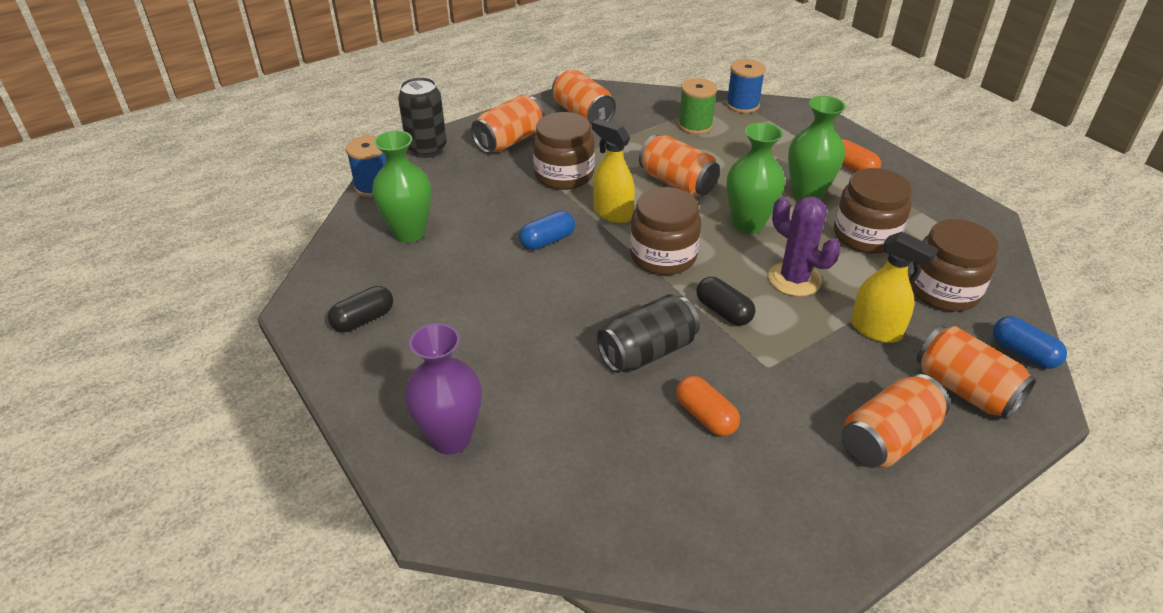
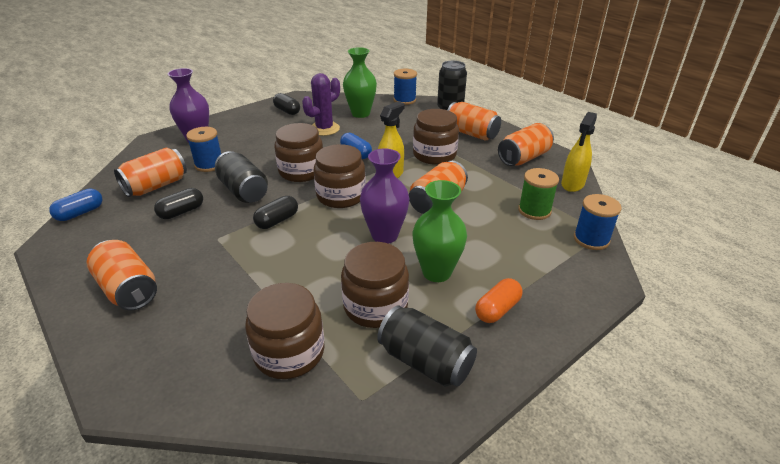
camera: 85 degrees right, 5 degrees down
(558, 404) = (209, 165): none -> blue spool
(594, 293) = (301, 171): none -> brown jar
(705, 416) = (181, 212): orange capsule -> black capsule
(748, 224) = (384, 235): green vase -> purple vase
(794, 279) = (311, 256): purple cactus -> purple cactus (324, 129)
(876, 330) = (243, 297): yellow spray bottle -> yellow spray bottle (572, 184)
(926, 211) = (425, 361): none -> black can
(965, 389) = (159, 343): orange can -> orange can (156, 186)
(1023, 353) = (189, 399): blue capsule -> blue capsule (80, 213)

